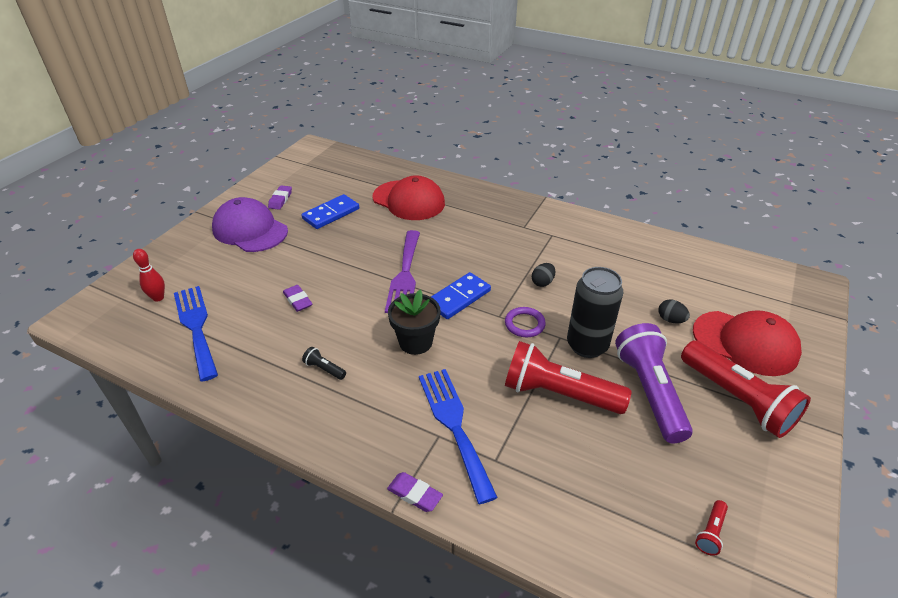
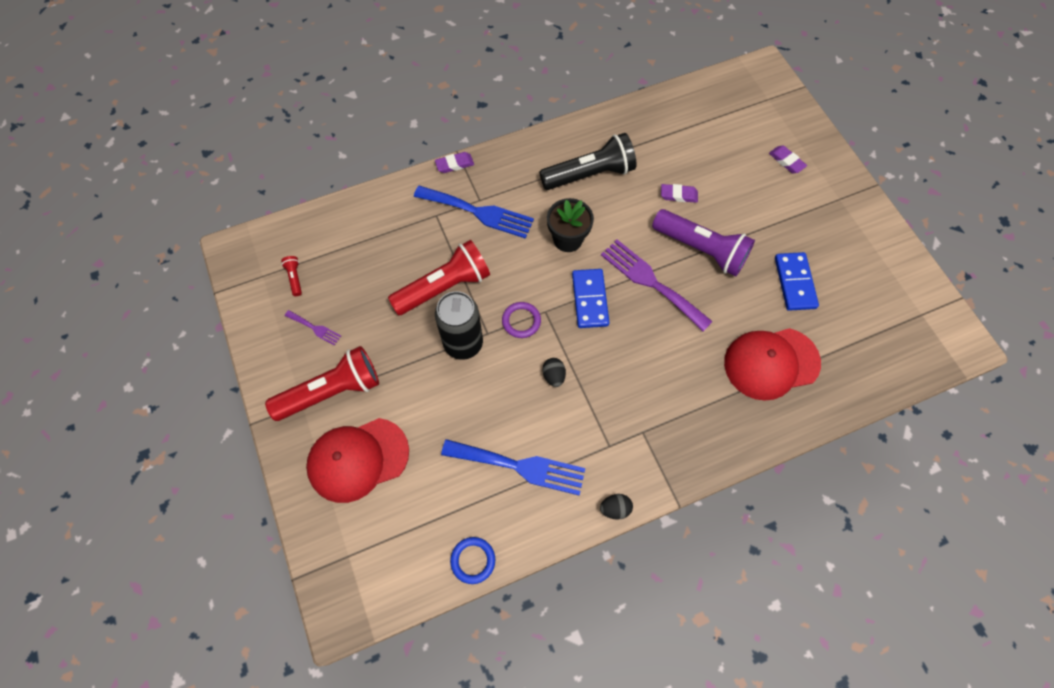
camera: 130 degrees right, 25 degrees up
(158, 298) = (753, 118): red bowling pin -> none
(196, 327) = (697, 126): blue fork -> blue fork (520, 466)
(250, 230) = (812, 209): purple cap -> none
(280, 200) = (853, 256): purple eraser -> purple eraser (786, 161)
(324, 369) = (590, 174): black flashlight -> black flashlight, size x2.49
(649, 391) = (392, 343): purple flashlight -> purple flashlight (701, 249)
(670, 320) = (428, 431): black egg -> black egg (615, 508)
(698, 250) = (473, 560): none -> blue ring
(720, 462) = (315, 328): none -> purple fork
(737, 399) = (332, 391): red flashlight -> red flashlight turned 150 degrees clockwise

